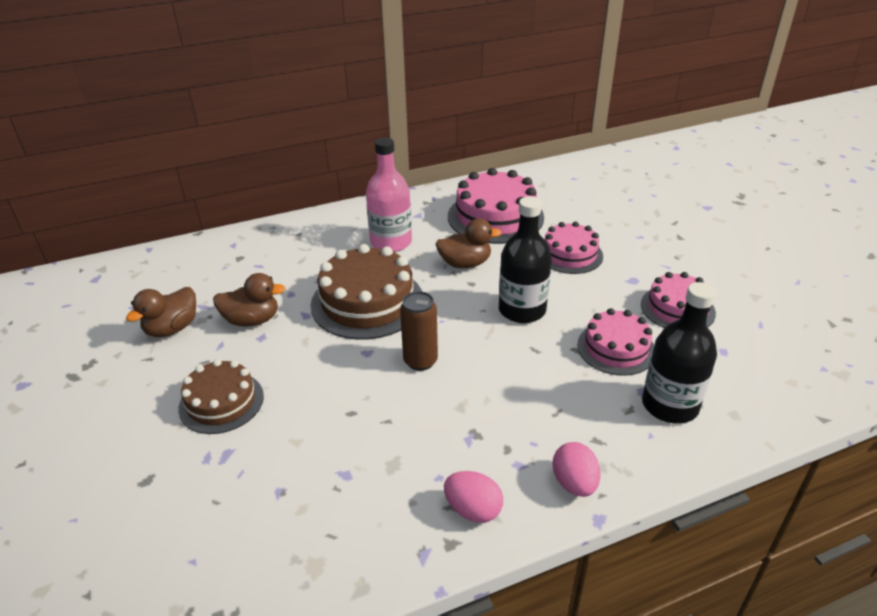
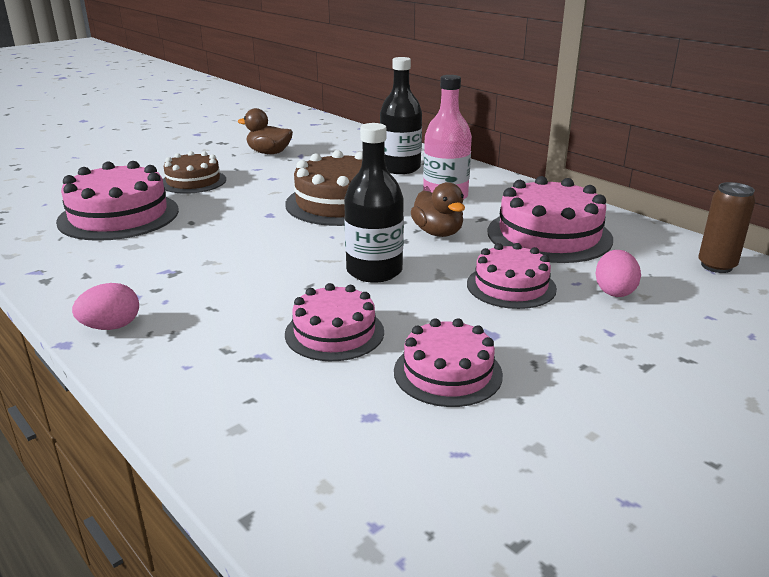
camera: 70 degrees right, 10 degrees down
(252, 320) = (291, 171): brown duck -> none
(293, 476) = (119, 216): none -> pink cake
(420, 361) = (266, 236): brown can -> brown can (716, 266)
(473, 510) = (81, 284): pink egg -> pink egg (614, 291)
(670, 405) = (240, 376): black bottle -> black bottle (400, 168)

